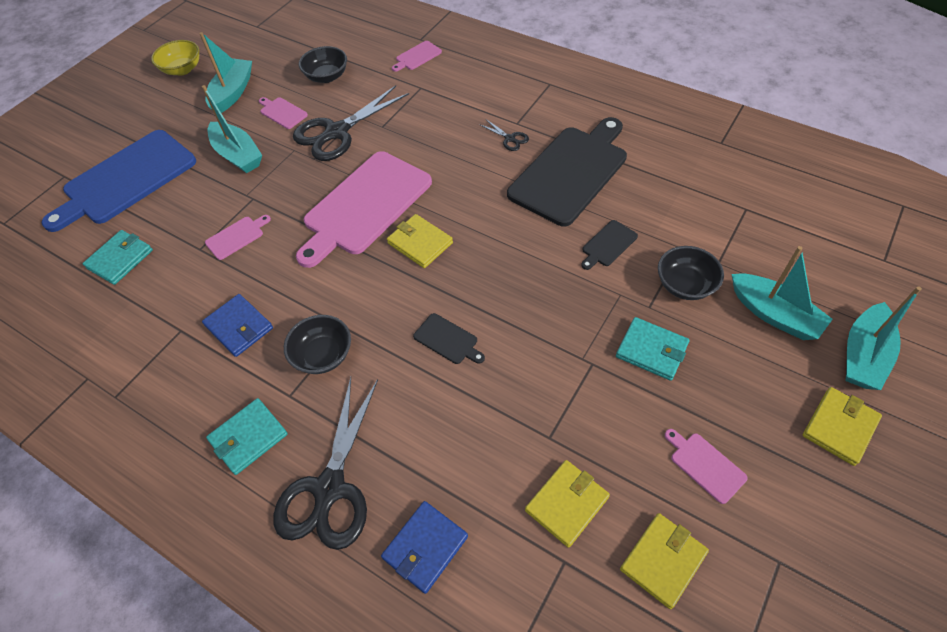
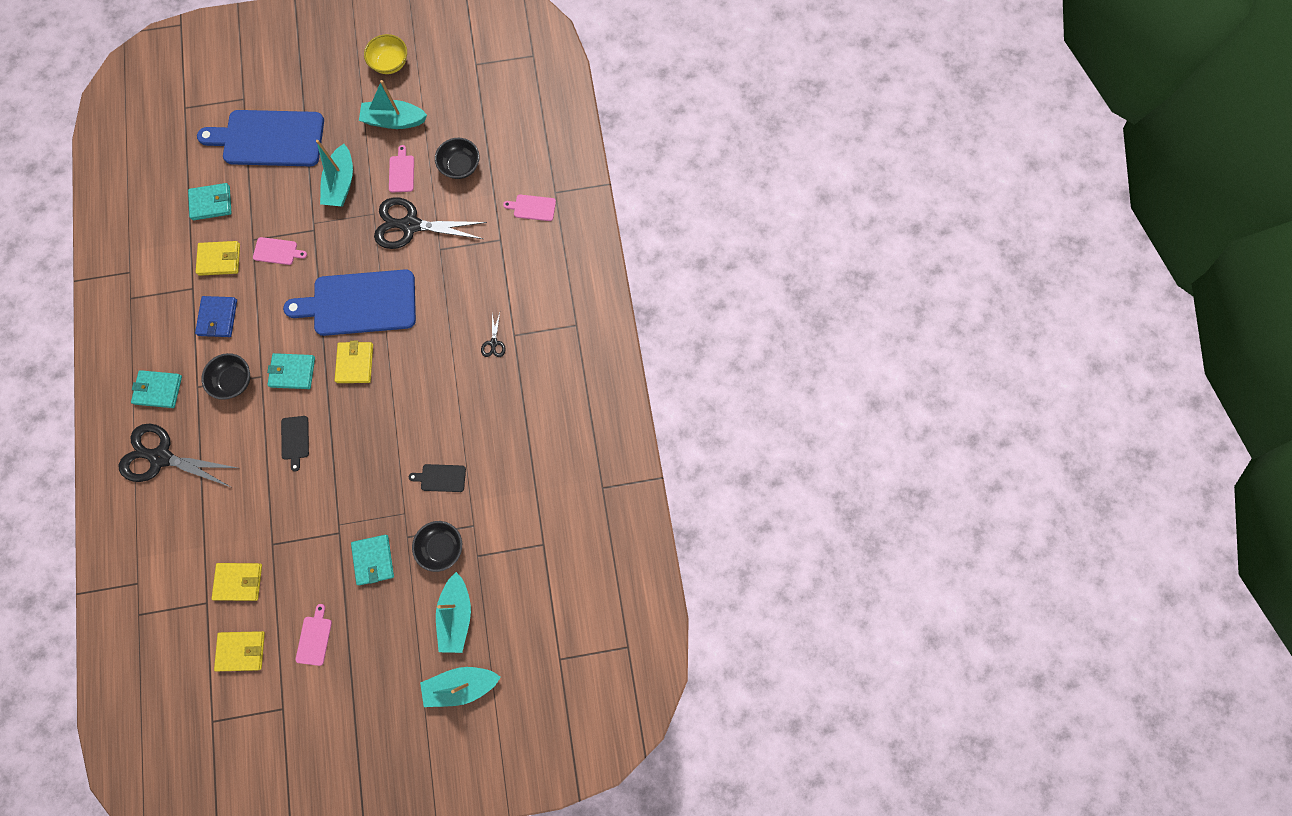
camera: 45 degrees right, 20 degrees up
(232, 93) = (394, 121): turquoise boat -> turquoise boat turned 150 degrees counterclockwise
(329, 489) = (161, 457): black scissors -> black scissors turned 45 degrees clockwise
(364, 206) = (359, 303): pink cutting board -> blue cutting board
(372, 298) = (292, 372): none -> turquoise wallet
(425, 547) = (165, 530): blue wallet -> none
(571, 172) = (491, 407): black cutting board -> none
(839, 427) = (394, 697): yellow wallet -> yellow wallet (219, 259)

